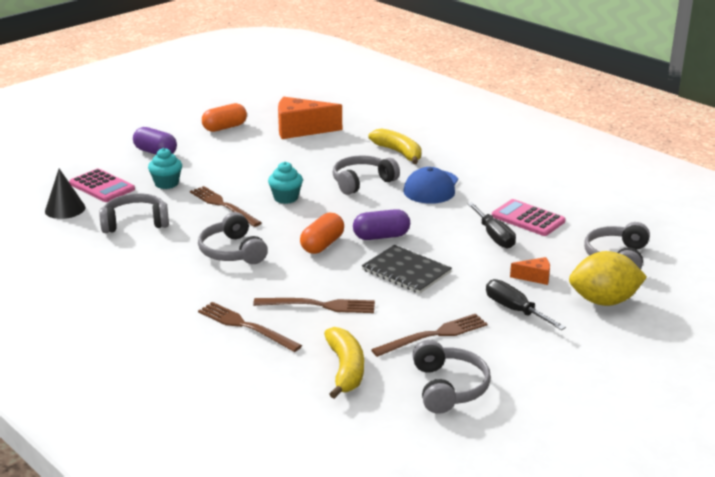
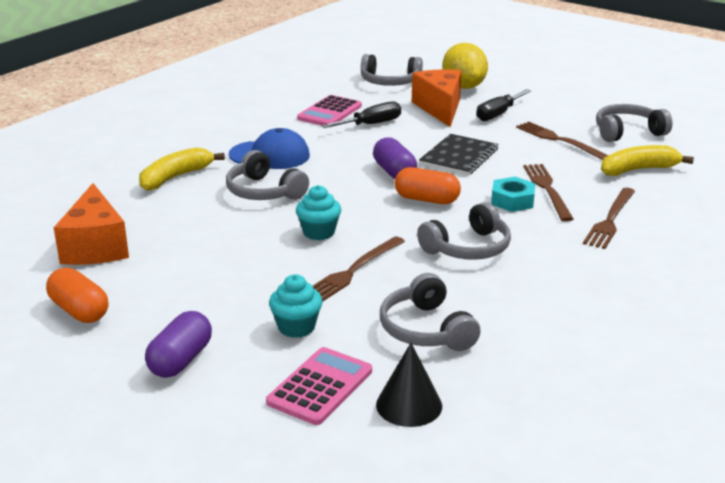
camera: 100 degrees left, 0 degrees up
(304, 284) = (512, 200): none -> turquoise nut
(534, 277) = (440, 108): orange cheese -> orange cheese, size x2.13

